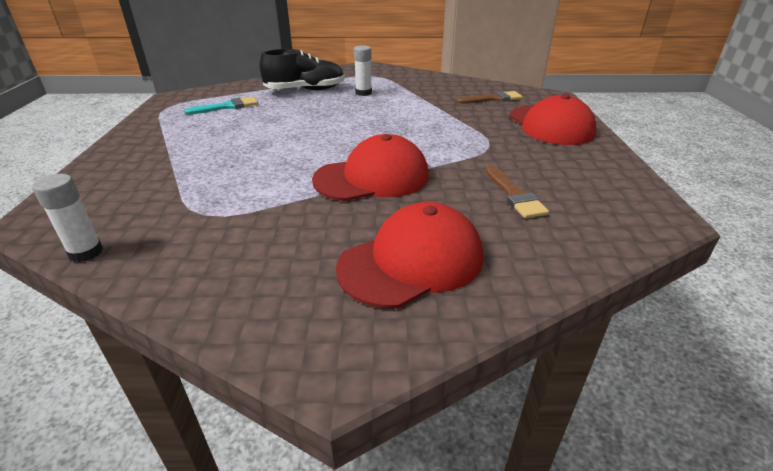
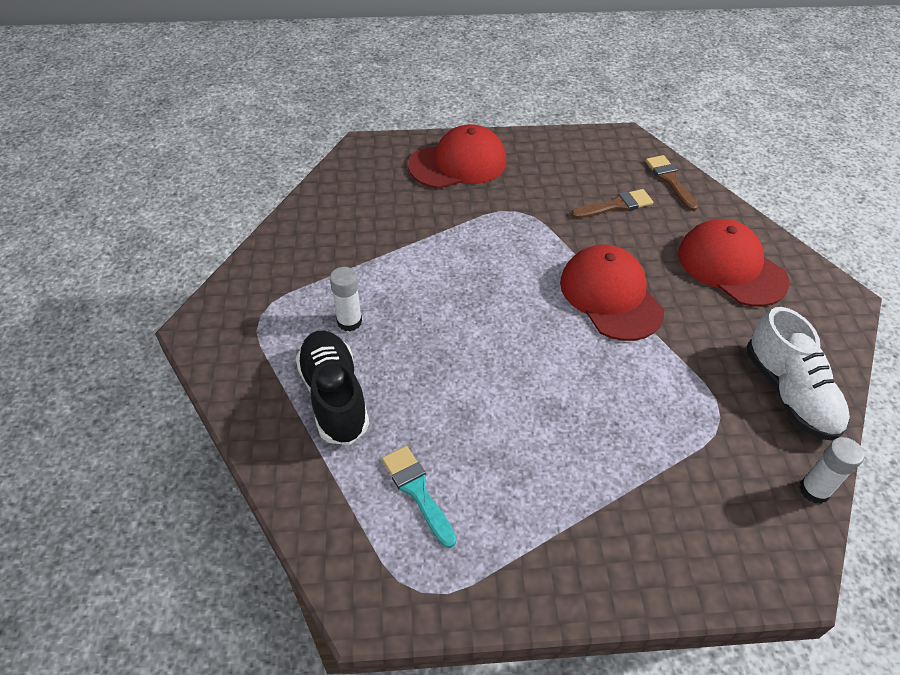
camera: 95 degrees left, 15 degrees up
(202, 264) = (789, 393): none -> white shoe
(493, 99) = (376, 196): brown brush -> brown brush (670, 180)

